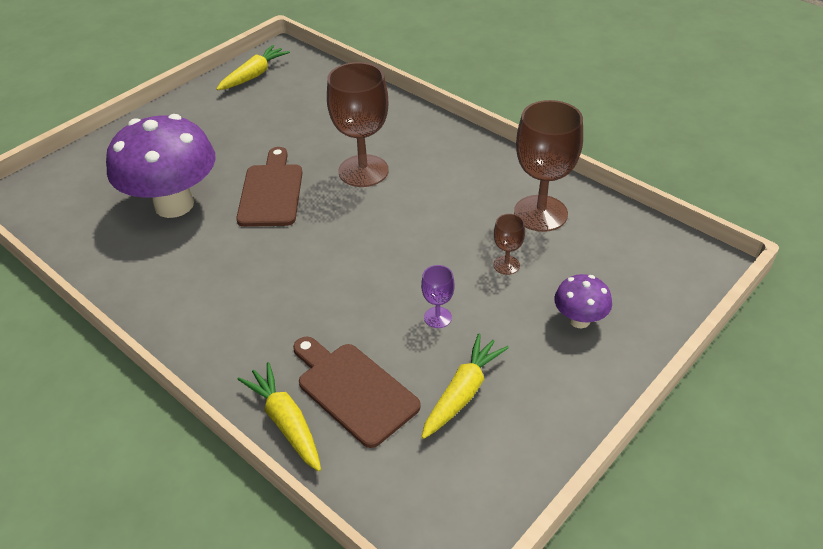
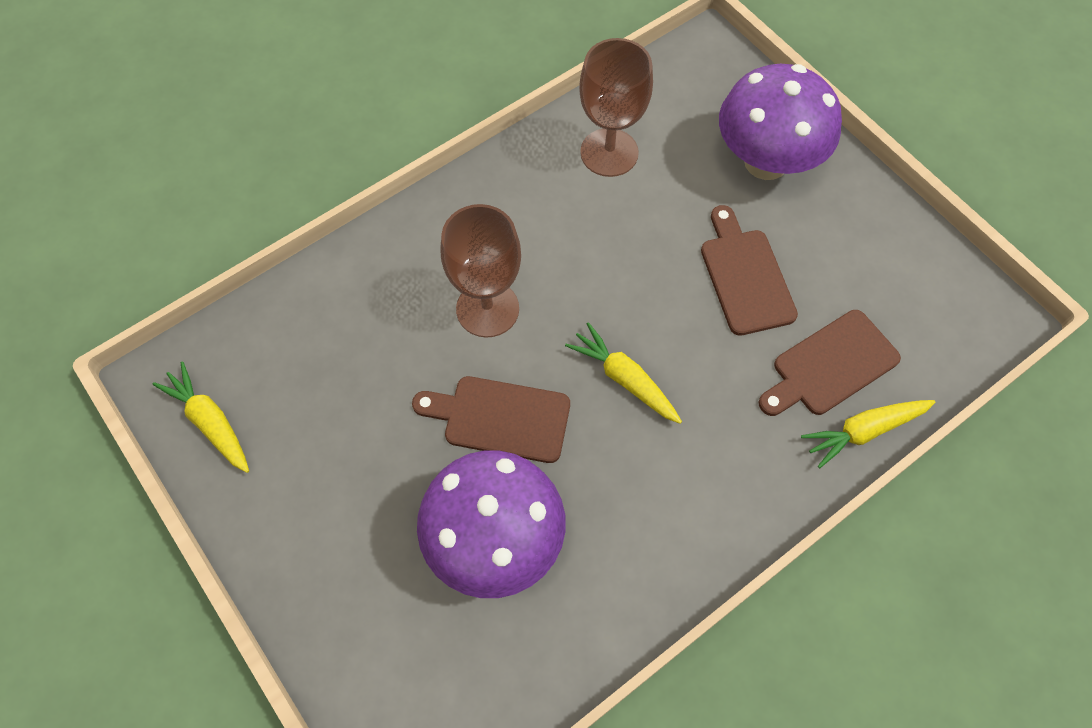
camera: 80 degrees left, 20 degrees up
(437, 317) = (745, 276): purple goblet -> brown cutting board
(462, 393) = (842, 274): yellow carrot -> yellow carrot (624, 379)
(506, 265) = (681, 201): brown goblet -> none
(579, 320) = (766, 162): purple mushroom -> purple mushroom, size x2.15

